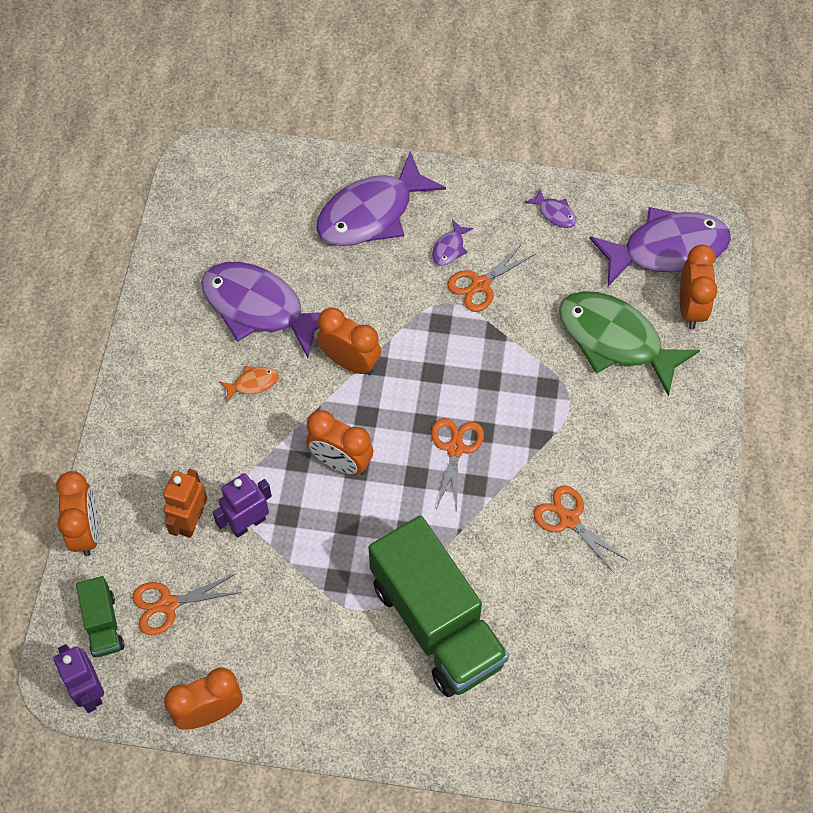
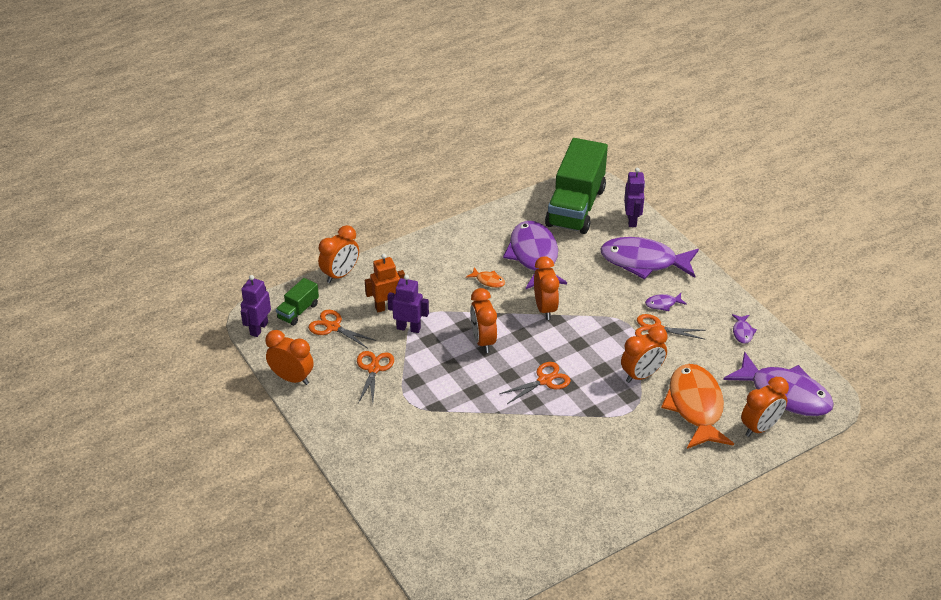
camera: 50 degrees right, 20 degrees down
(299, 171) = (632, 220): none -> purple robot
(437, 622) = (434, 436): green truck -> green truck (576, 207)
(530, 352) = (641, 375): none -> orange clock
(569, 519) = (558, 454): orange scissors -> orange scissors (373, 369)
(615, 340) = (695, 407): green fish -> orange fish

